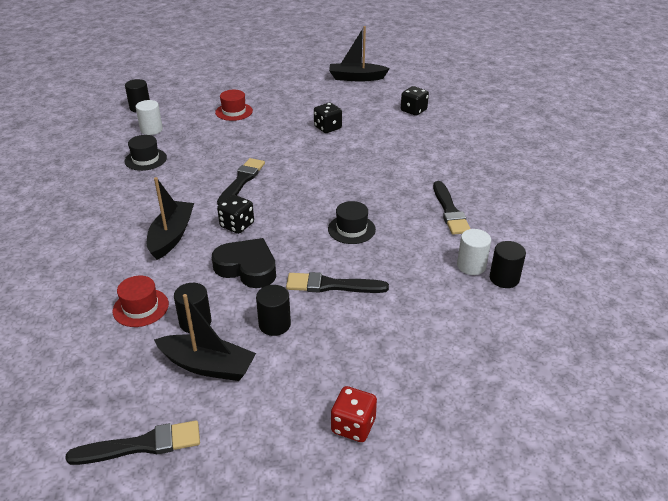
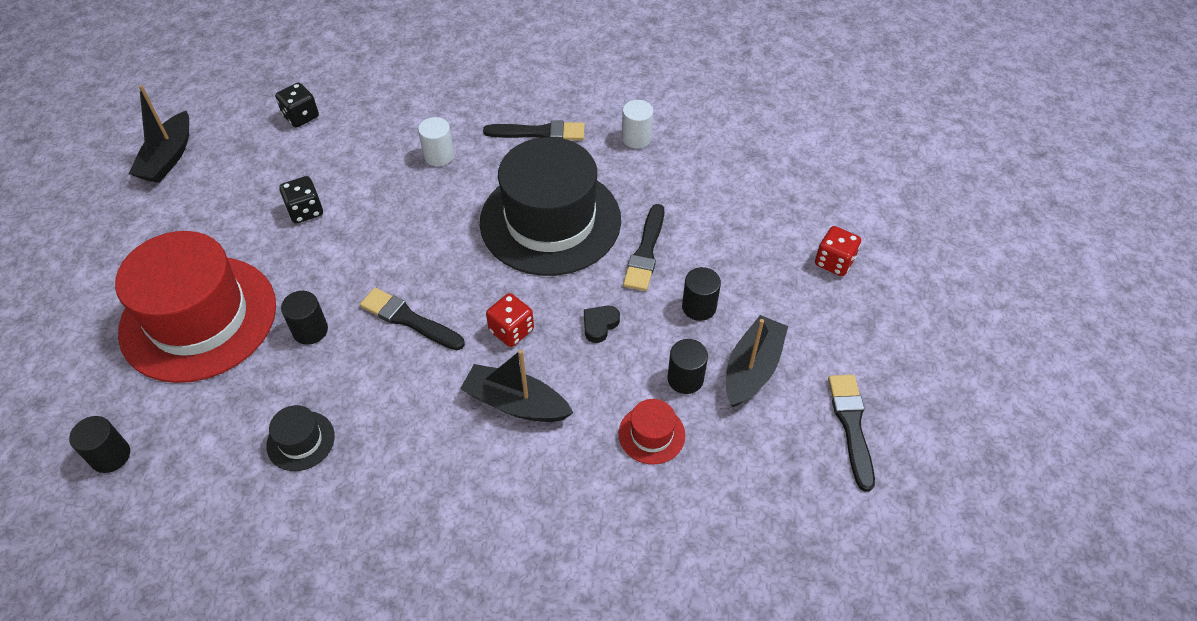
camera: 80 degrees left, 15 degrees up
(151, 130) = (204, 435): white cylinder -> white cylinder (439, 155)
(234, 112) = (198, 318): red hat -> red hat, size x2.49
(237, 225) = (511, 330): black dice -> red dice
(247, 268) = (599, 325): black heart -> black heart, size x0.53
(351, 229) = (550, 221): black hat -> black hat, size x2.49
(504, 278) = (660, 120): black cylinder -> black cylinder (310, 330)

